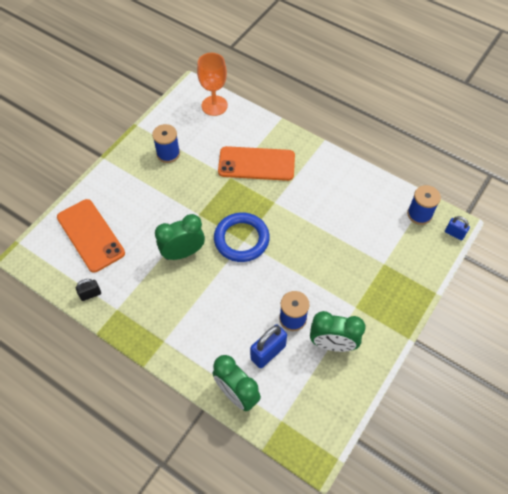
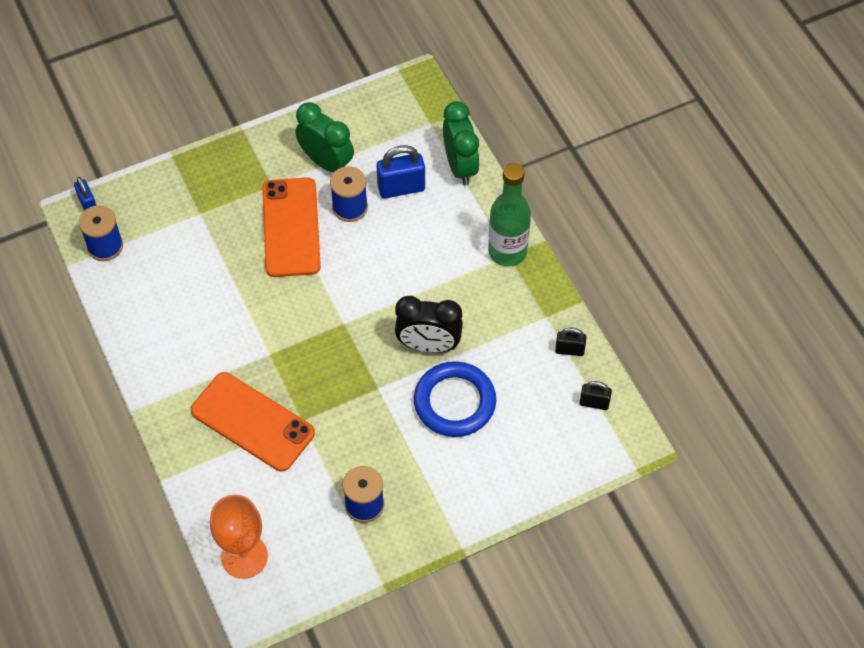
camera: 150 degrees left, 0 degrees up
(60, 268) = (594, 403): none -> black padlock
(91, 235) = (535, 430): orange phone -> orange phone (291, 227)
(166, 342) = (507, 251): none -> green bottle
(183, 252) = (428, 345): green clock -> black clock
(241, 239) = (345, 326): blue ring -> blue ring (454, 402)

